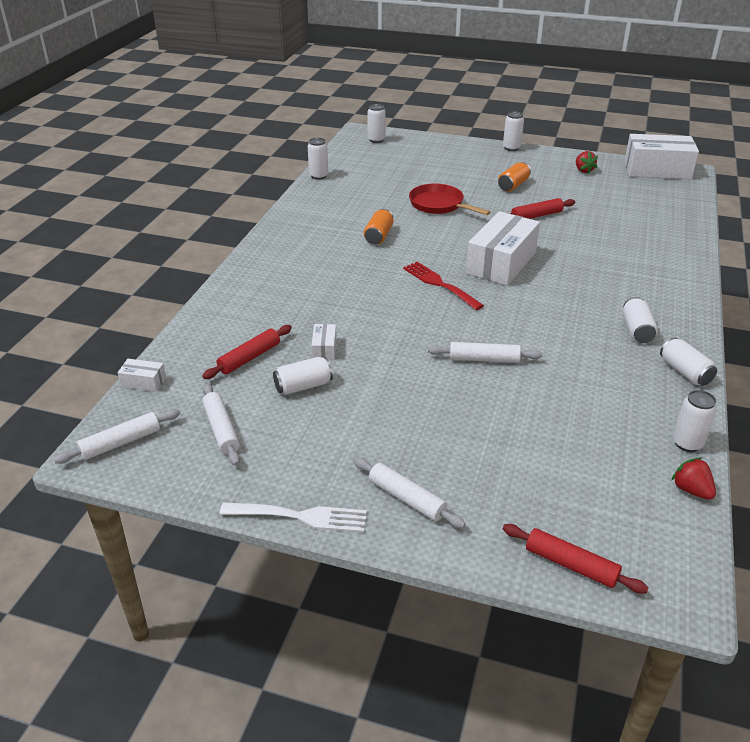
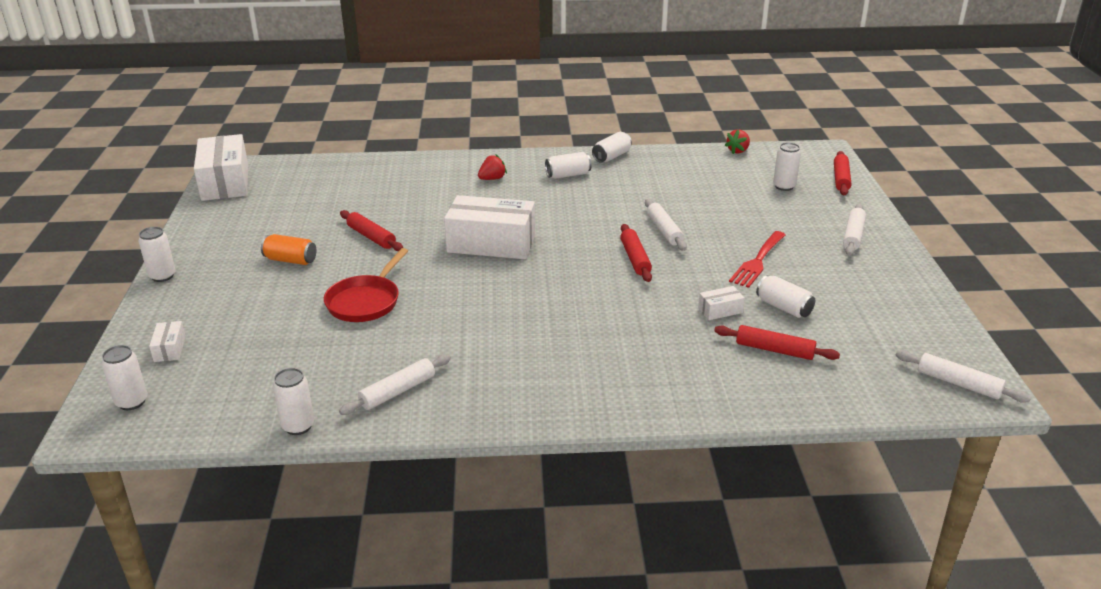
camera: 110 degrees left, 5 degrees down
(143, 382) = (875, 405): white box -> white box (169, 349)
(221, 429) = (881, 333): white rolling pin -> white rolling pin (398, 391)
(300, 516) = (918, 271): white fork -> none
(379, 236) = (471, 328): orange can -> none
(437, 327) = (635, 259): none -> red rolling pin
(439, 284) = (556, 270): red fork -> red fork (757, 261)
(583, 170) = (234, 222): red strawberry -> red strawberry (492, 179)
(687, 443) = (694, 153): white can -> white can (784, 186)

